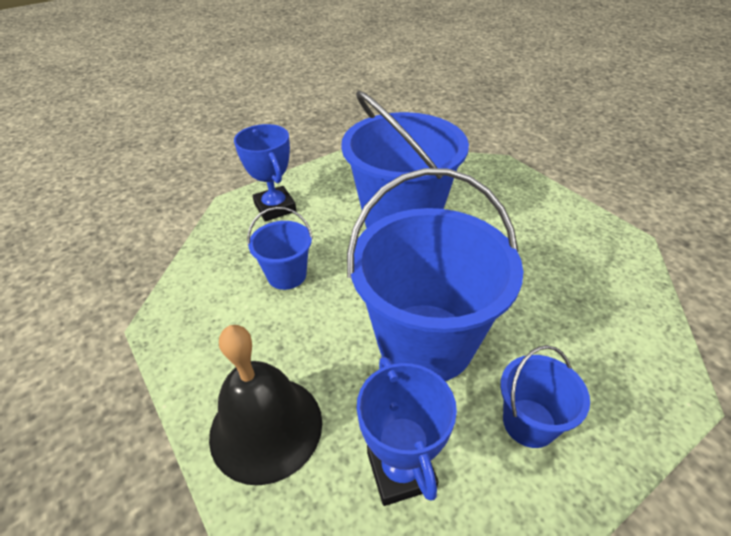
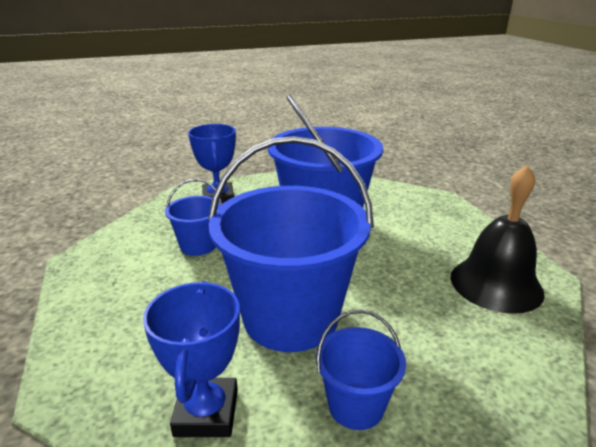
camera: 15 degrees right, 15 degrees down
(266, 427) = (110, 350): black bell -> black bell (496, 284)

